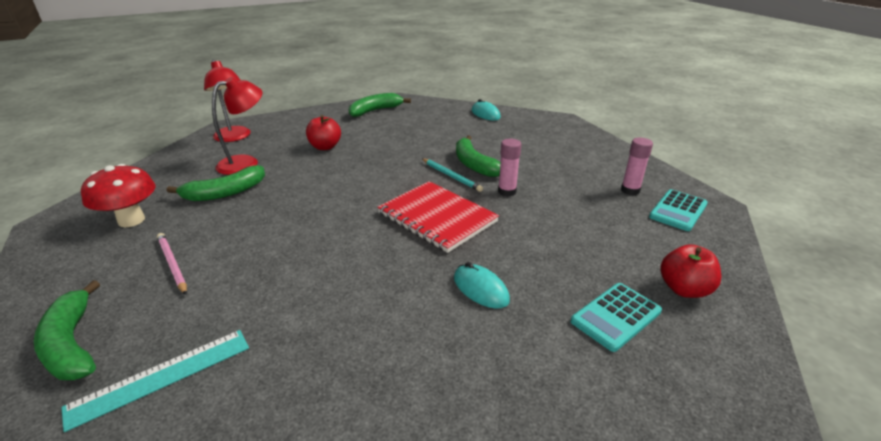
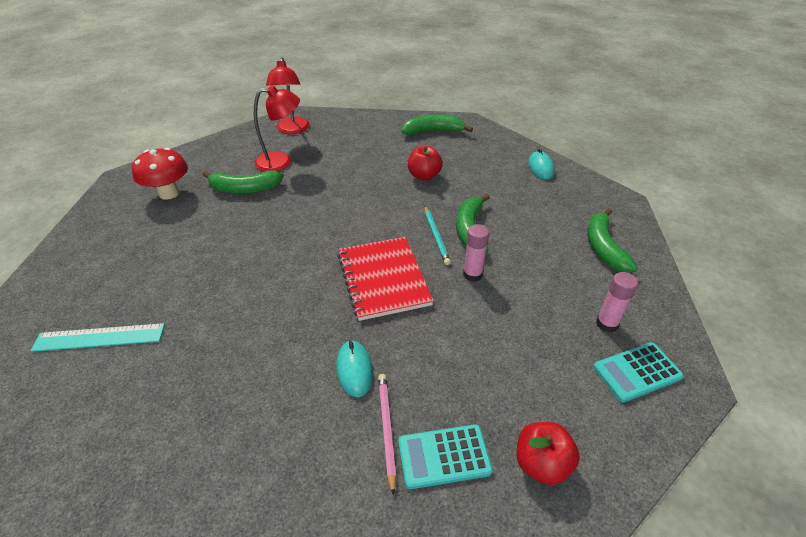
camera: 30 degrees right, 10 degrees up
(72, 344) = (73, 287): green banana -> green banana (603, 247)
(172, 264) = (166, 245): pink pencil -> pink pencil (386, 429)
(325, 147) = (354, 163): red apple -> red apple (424, 176)

